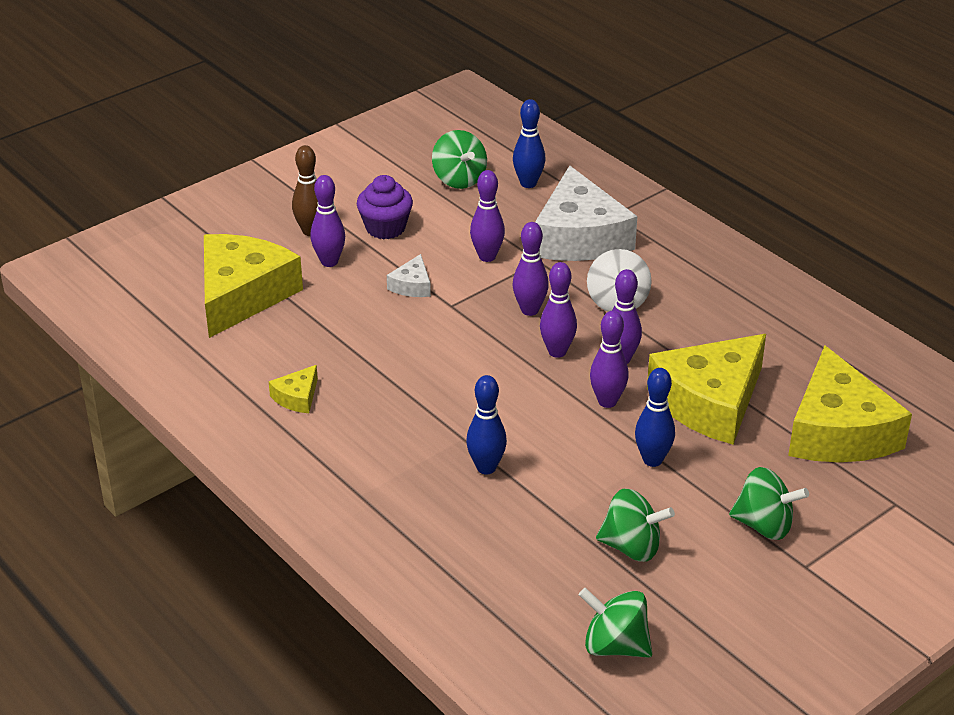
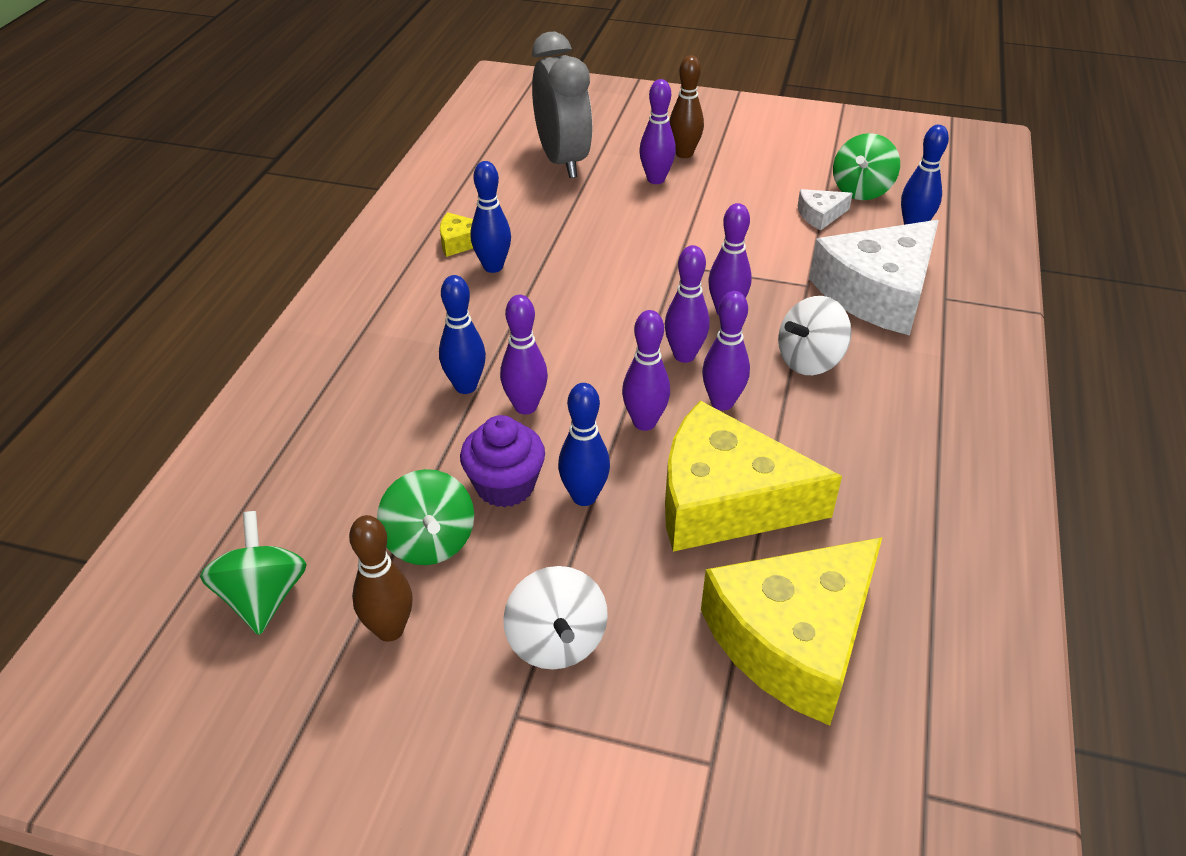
camera: 55 degrees right, 5 degrees up
(242, 295) = (562, 161): yellow cheese -> grey clock
(352, 394) = (493, 267): none -> blue bowling pin
(385, 228) = (738, 185): purple cupcake -> purple cupcake (505, 486)
(412, 285) = (677, 232): white cheese -> white cheese (820, 215)
(487, 257) = (772, 253): purple bowling pin -> purple bowling pin (525, 406)
(695, 594) = (390, 630): none -> brown bowling pin
(764, 525) = (556, 642): green spinning top -> white spinning top

